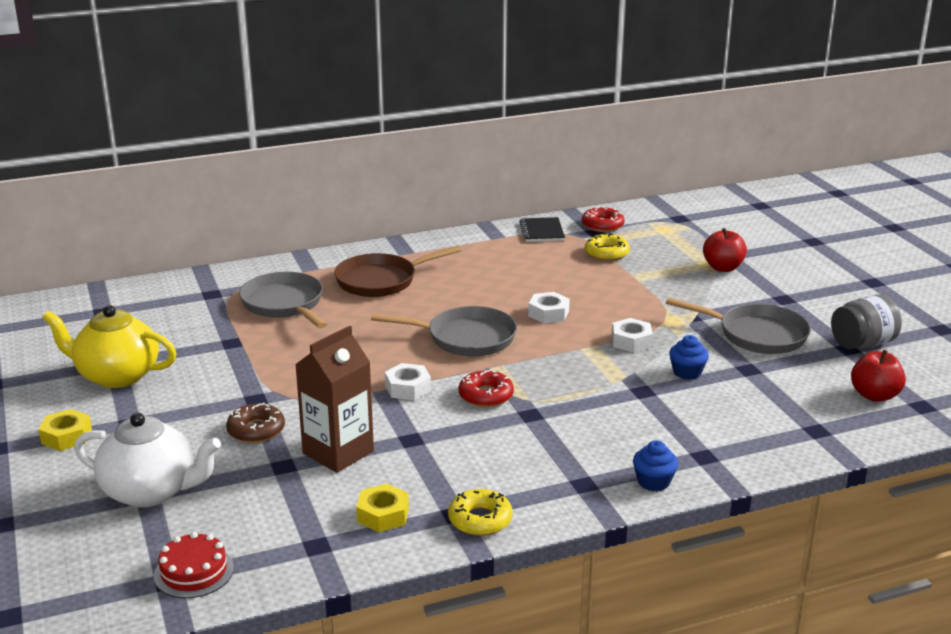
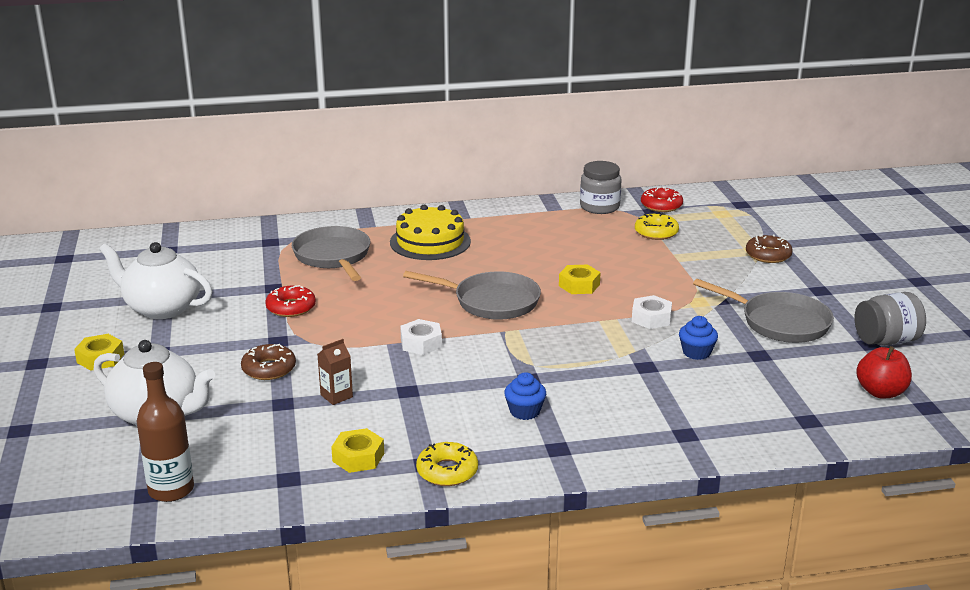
camera: 10 degrees right, 0 degrees up
(117, 375) = (162, 308): yellow teapot -> white teapot
(194, 571) = (171, 490): red cake -> brown bottle
(338, 452) = (336, 396): brown carton -> brown carton, size x0.49
(381, 281) = (430, 242): brown pan -> yellow cake
(486, 395) = (492, 357): red donut -> red donut (291, 307)
(542, 231) = (599, 207): black notebook -> grey jar
(548, 313) = (579, 285): white nut -> yellow nut
(653, 482) = (626, 453): blue cupcake -> blue cupcake (525, 411)
(723, 268) = (768, 255): red apple -> brown donut

